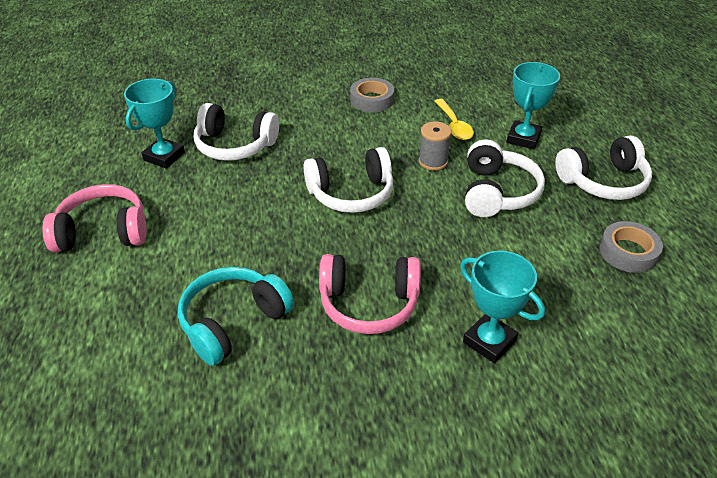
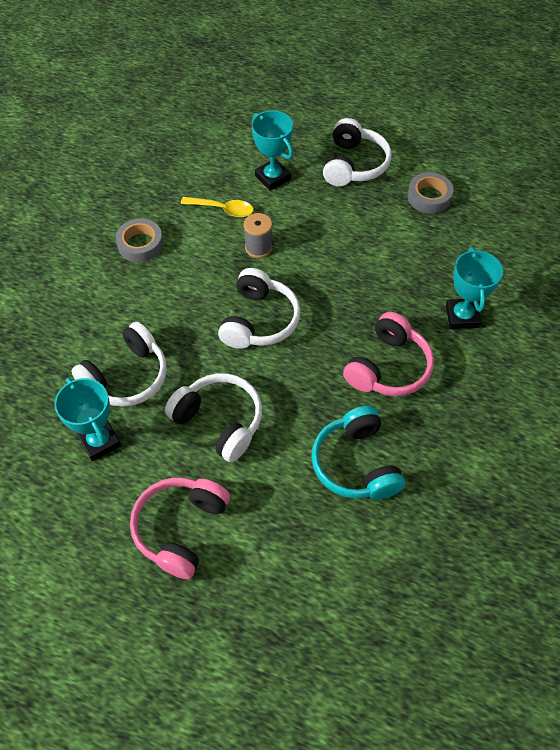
camera: 60 degrees left, 15 degrees up
(489, 341) = (462, 316): turquoise trophy -> turquoise trophy turned 75 degrees counterclockwise
(497, 192) = (323, 230): white headphones -> white headphones (219, 421)

